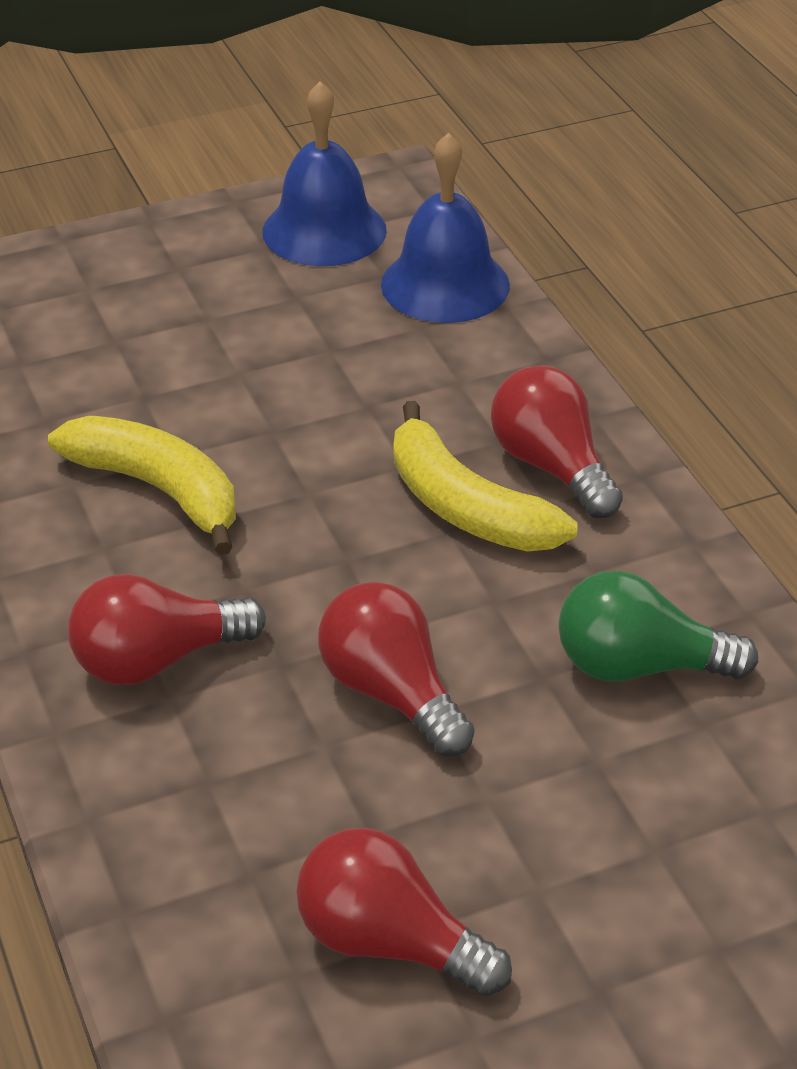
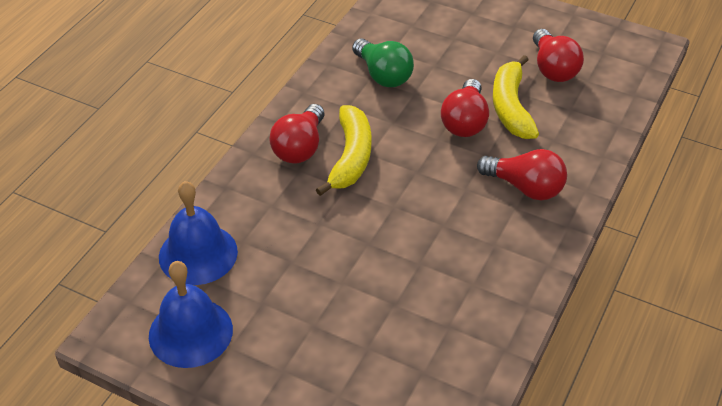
camera: 130 degrees left, 5 degrees up
(159, 490) = (445, 252): yellow banana -> yellow banana (511, 107)

